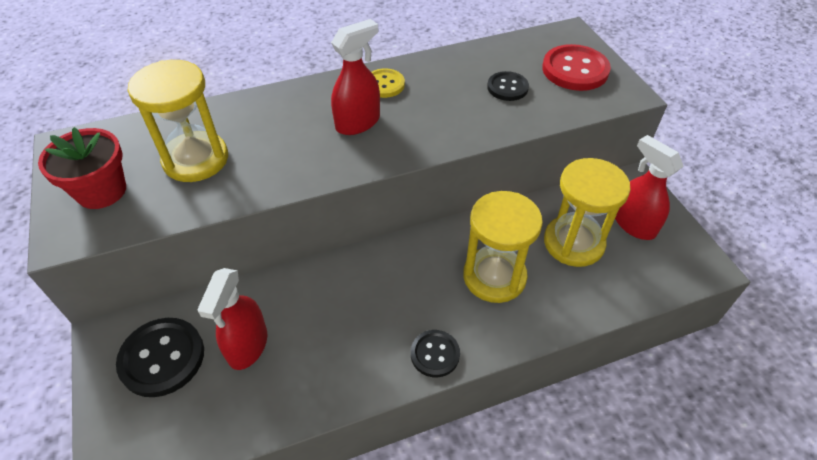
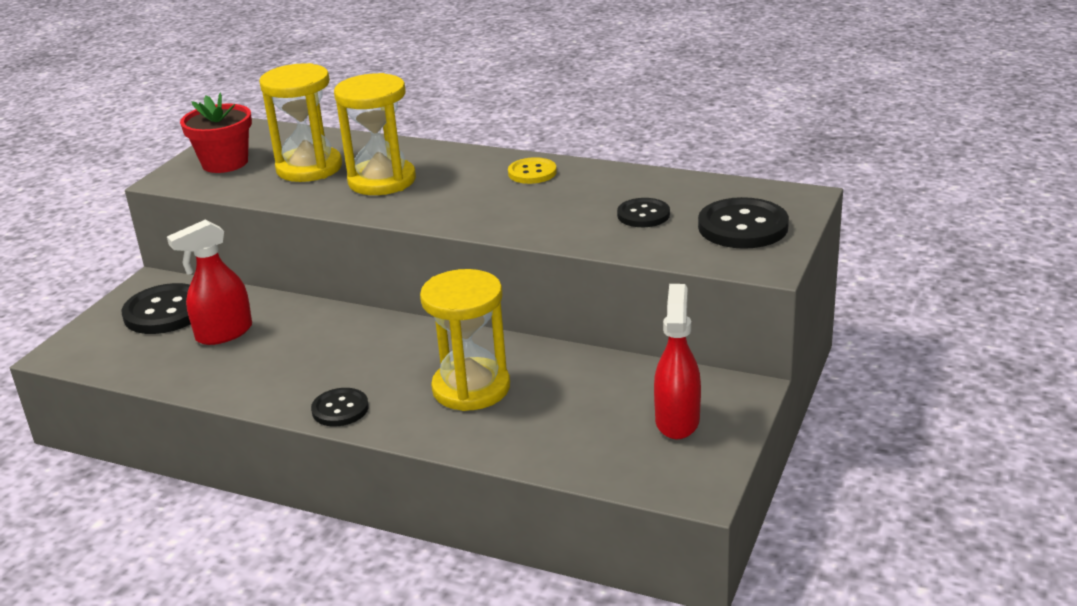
camera: 45 degrees right, 20 degrees down
(358, 123) = (463, 190): red spray bottle -> none
(573, 243) = (587, 403): yellow hourglass -> yellow hourglass (382, 181)
(575, 70) = (743, 227): red button -> black button

